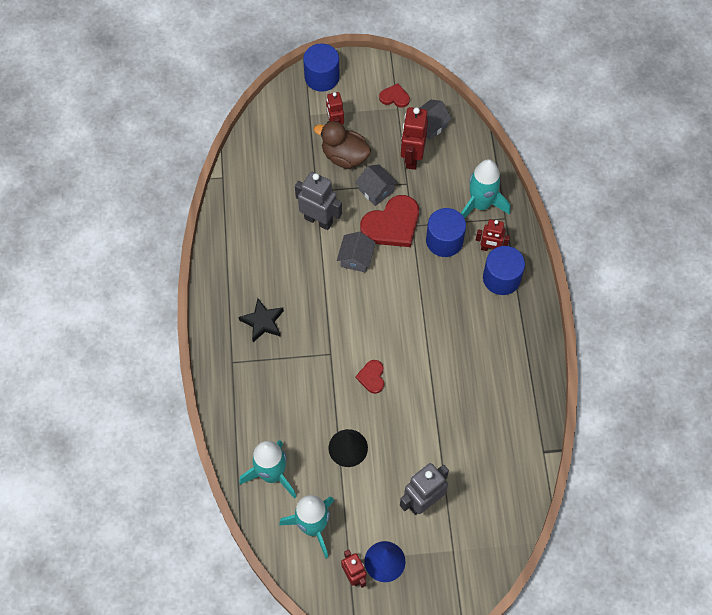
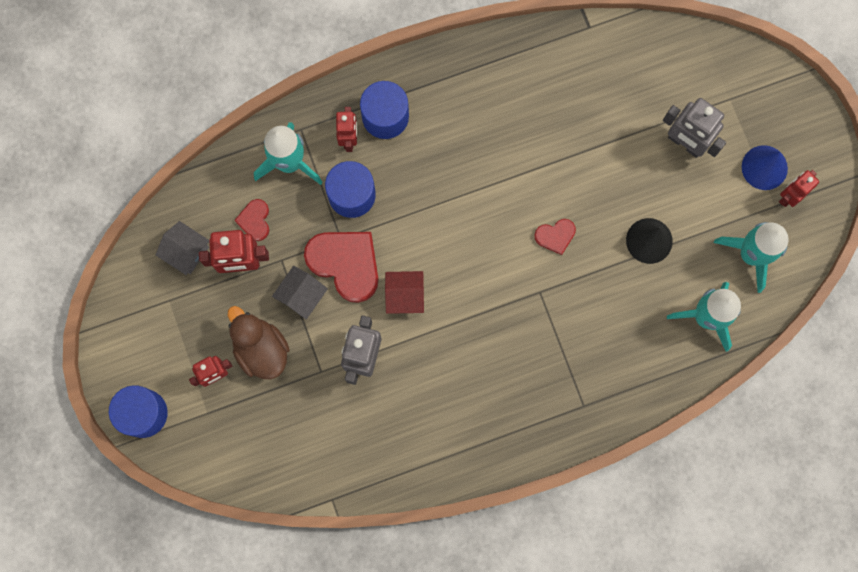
camera: 105 degrees left, 15 degrees up
(263, 322) = (521, 384): black star -> none
(344, 156) = (261, 349): brown duck -> brown duck turned 135 degrees clockwise
(356, 258) = (405, 295): grey house -> red house
(394, 97) = (153, 308): red heart -> red heart (255, 220)

